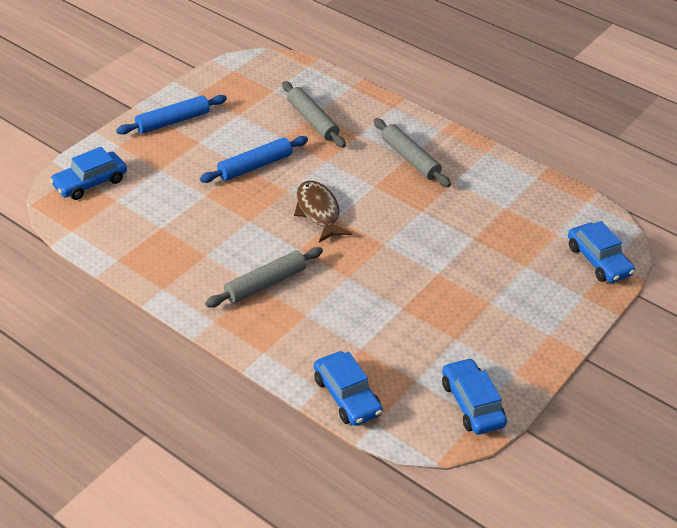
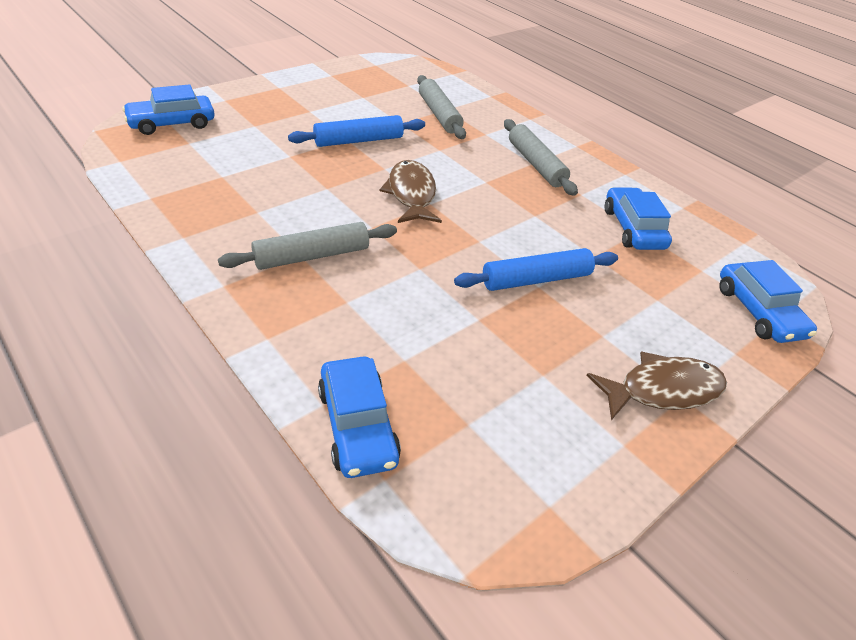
camera: 10 degrees right, 0 degrees up
(173, 121) = (292, 91): blue rolling pin -> blue rolling pin (536, 279)
(472, 404) = (547, 480): blue car -> blue car (633, 228)
(536, 333) = (662, 390): none -> brown fish

